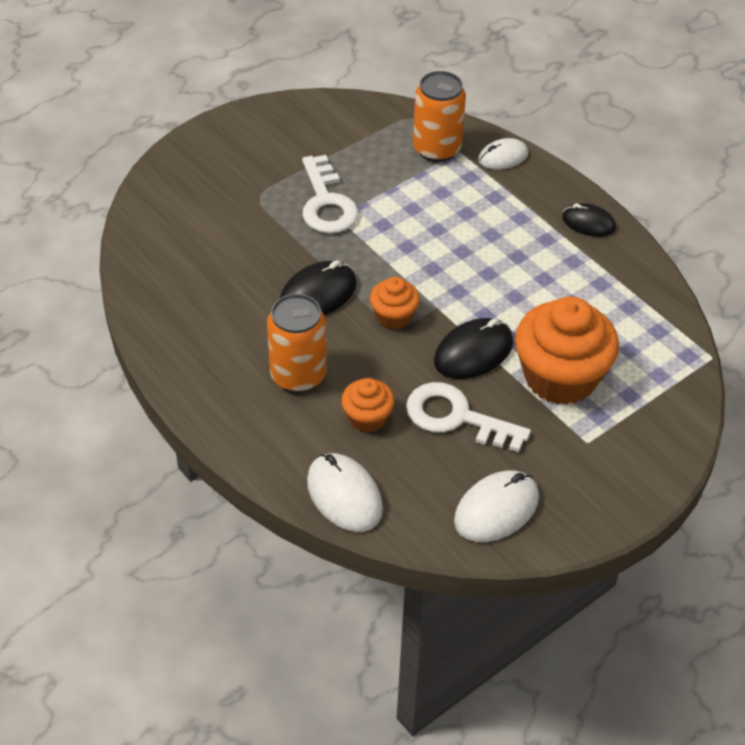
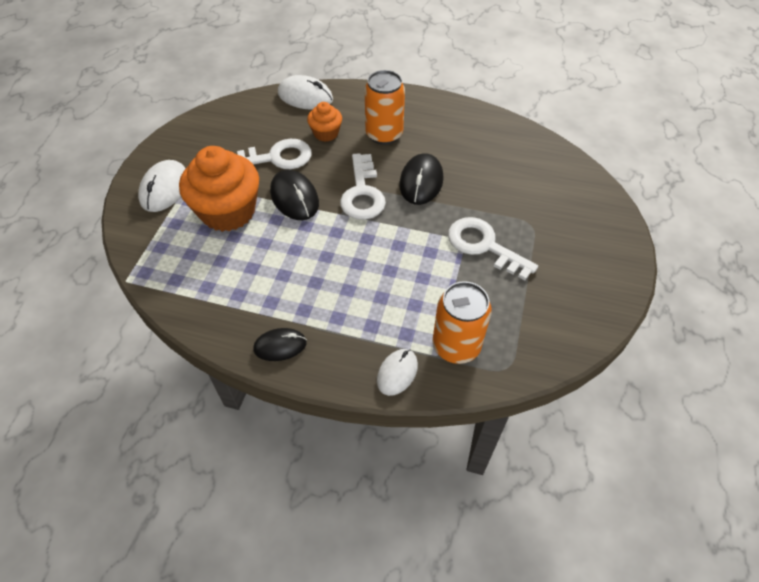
camera: 145 degrees right, 5 degrees up
(393, 316) = (362, 193): orange cupcake -> white key
(473, 352) = (294, 198): black mouse -> black mouse turned 45 degrees counterclockwise
(496, 509) = (221, 126): white mouse -> white mouse (164, 188)

